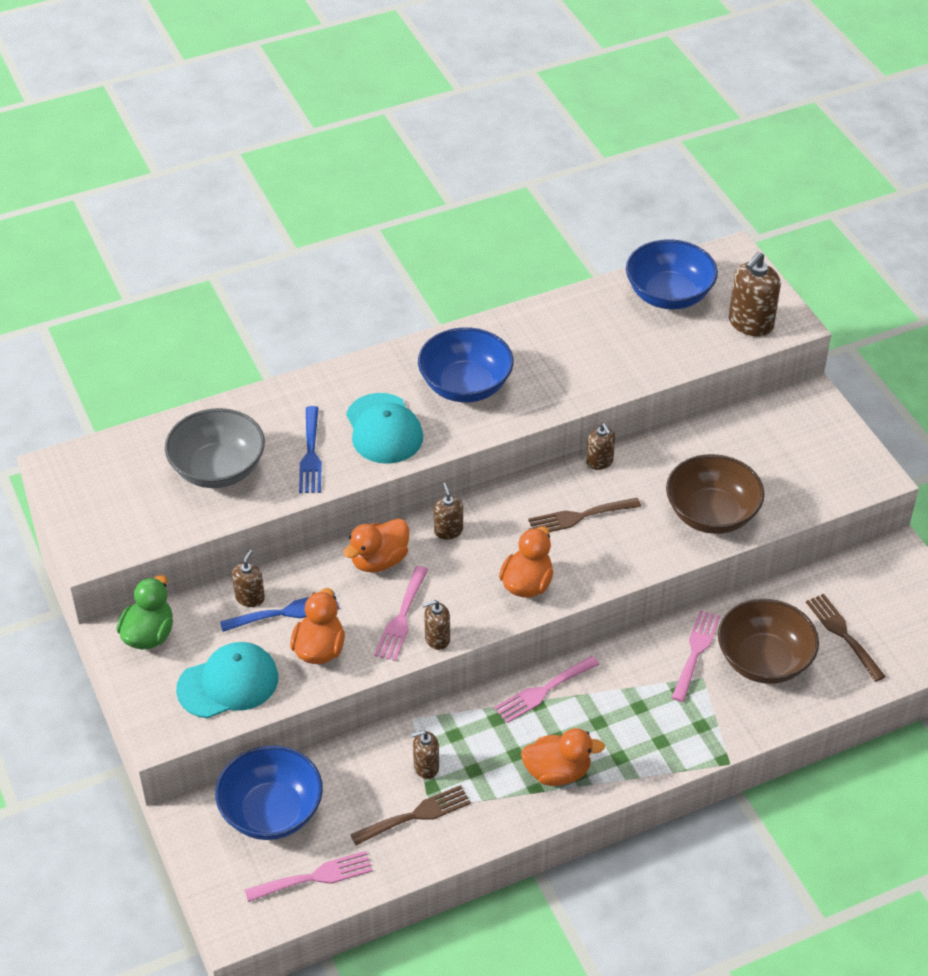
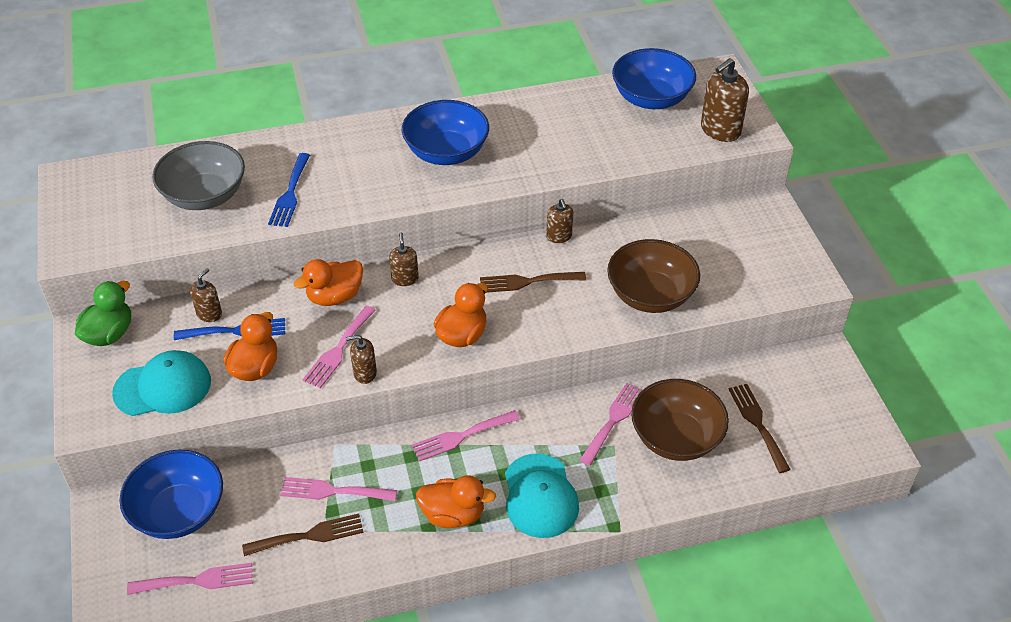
camera: 10 degrees right, 0 degrees up
(384, 429) = (362, 180): turquoise cap -> turquoise cap (540, 496)
(426, 767) = (332, 491): brown soap dispenser -> pink fork

